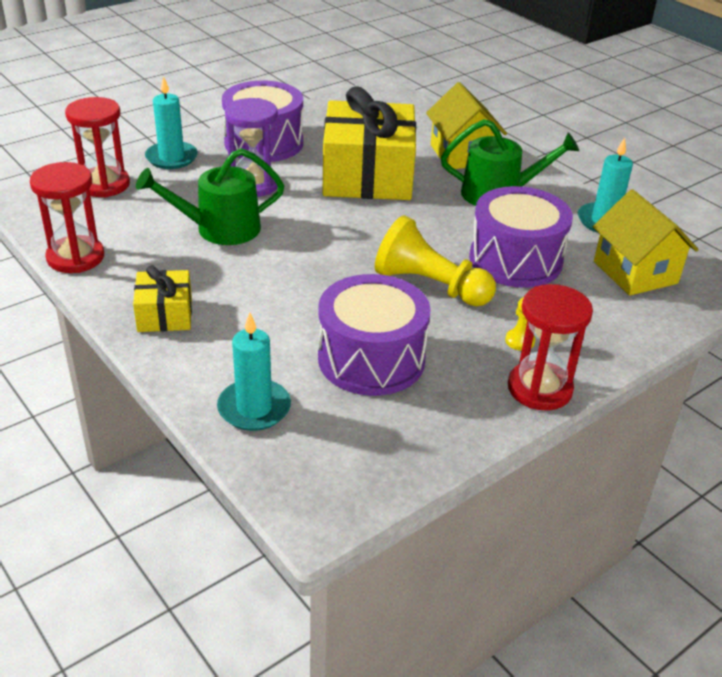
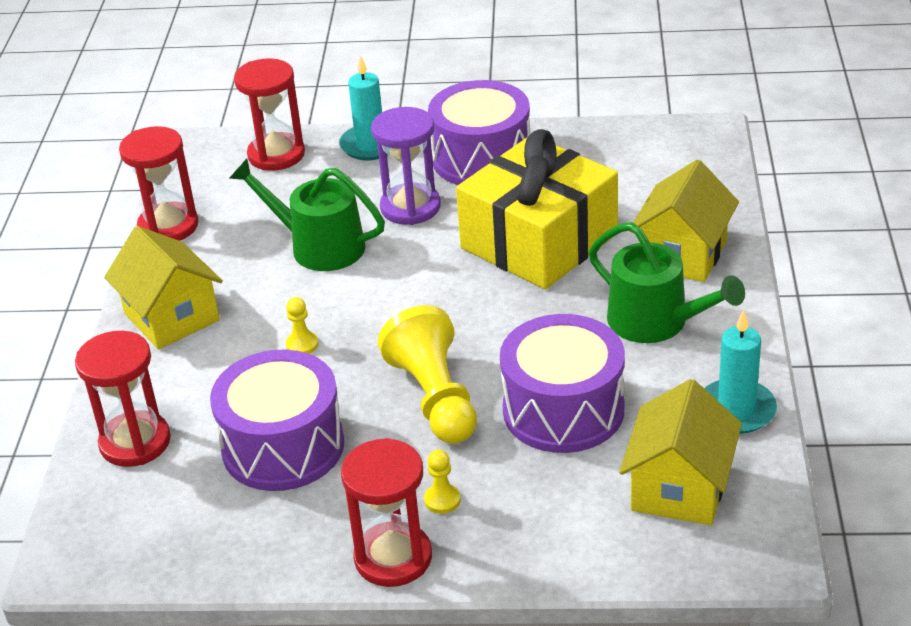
camera: 45 degrees right, 0 degrees up
(165, 314) = (172, 317): yellow gift -> yellow house
(254, 408) = (135, 442): turquoise candle -> red hourglass
(294, 292) = (302, 345): none -> yellow pawn

